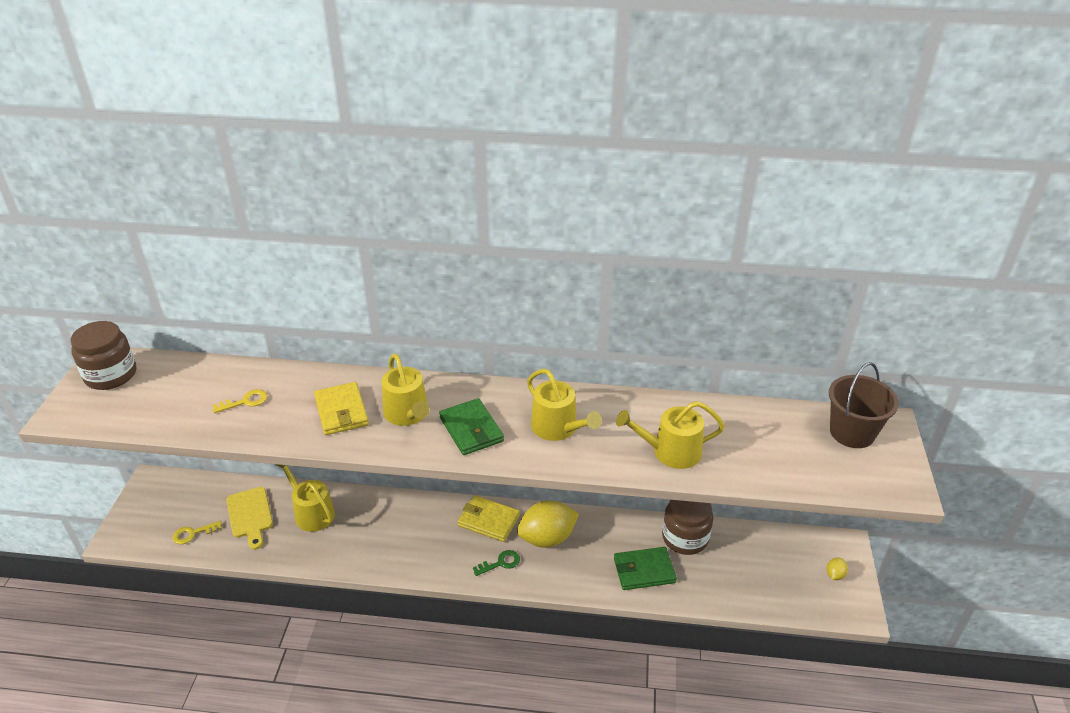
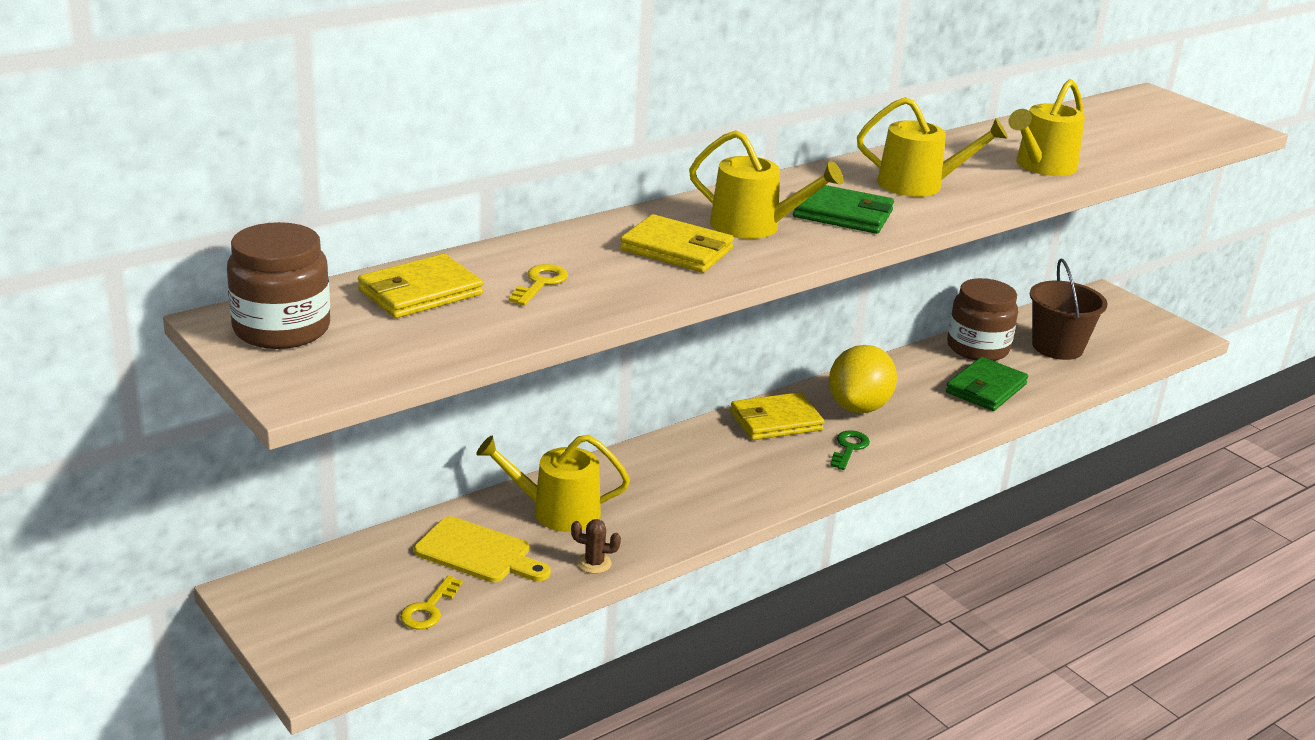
camera: 45 degrees left, 10 degrees down
(191, 380) = (420, 292): none -> yellow wallet
(284, 554) = (594, 563): none -> brown cactus
(834, 575) = (1130, 319): yellow lemon -> none
(852, 432) = (1140, 109): brown bucket -> brown bucket (1057, 347)

